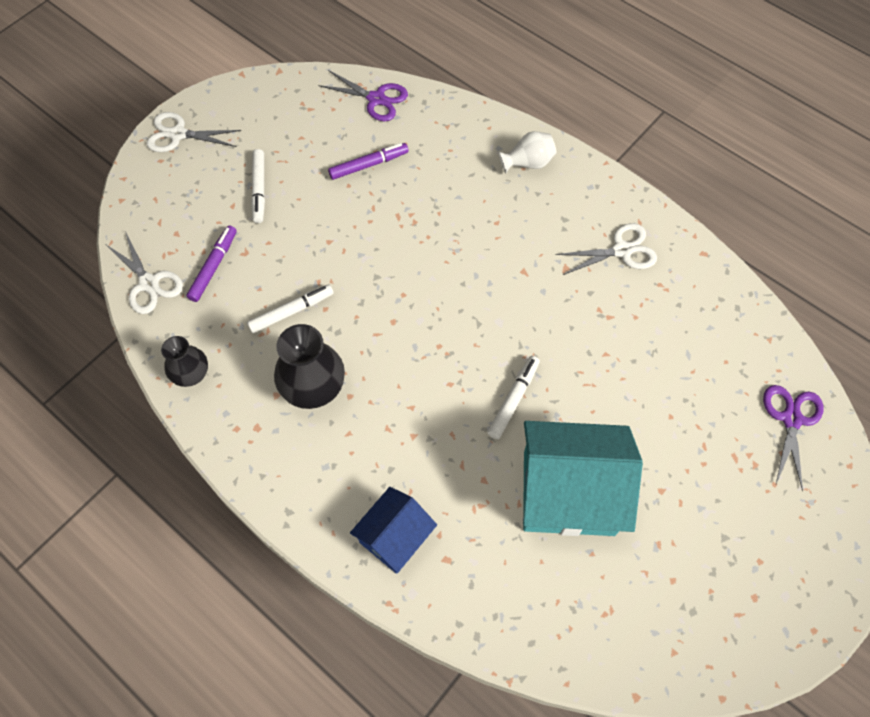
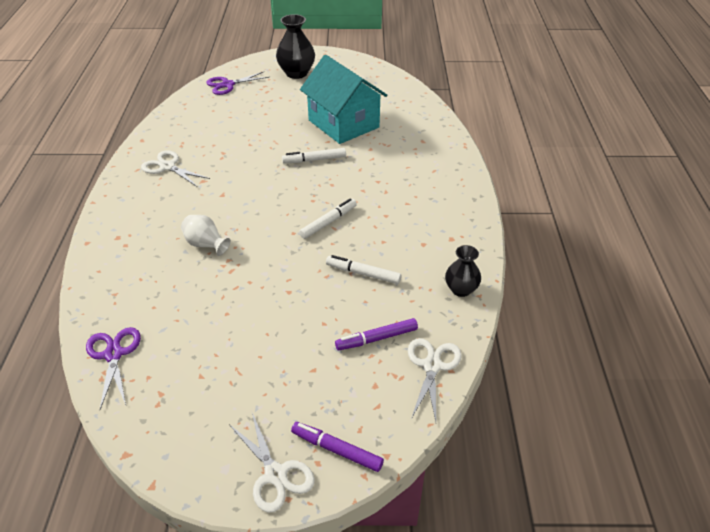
camera: 130 degrees left, 20 degrees down
(259, 189) = (281, 364): white marker -> white marker (328, 222)
(314, 388) = (399, 231): black vase -> black vase (296, 73)
(368, 165) = (195, 314): purple marker -> purple marker (336, 450)
(395, 537) = (435, 159): blue house -> none
(527, 163) = (122, 235): white vase -> white vase (206, 244)

